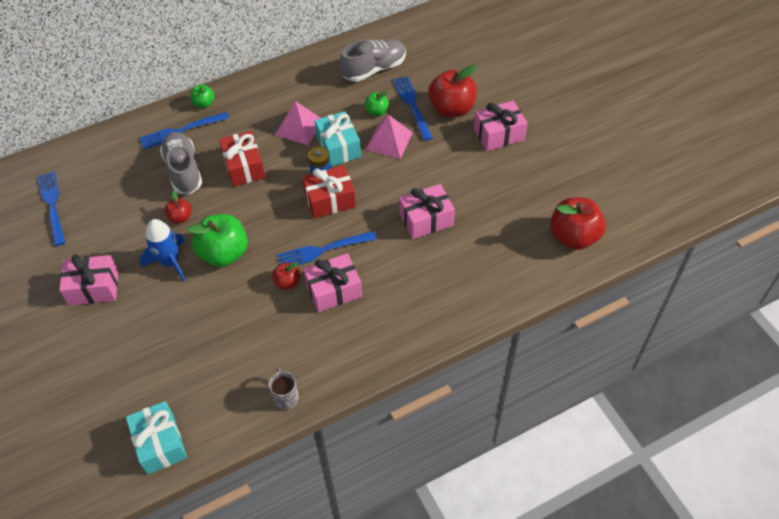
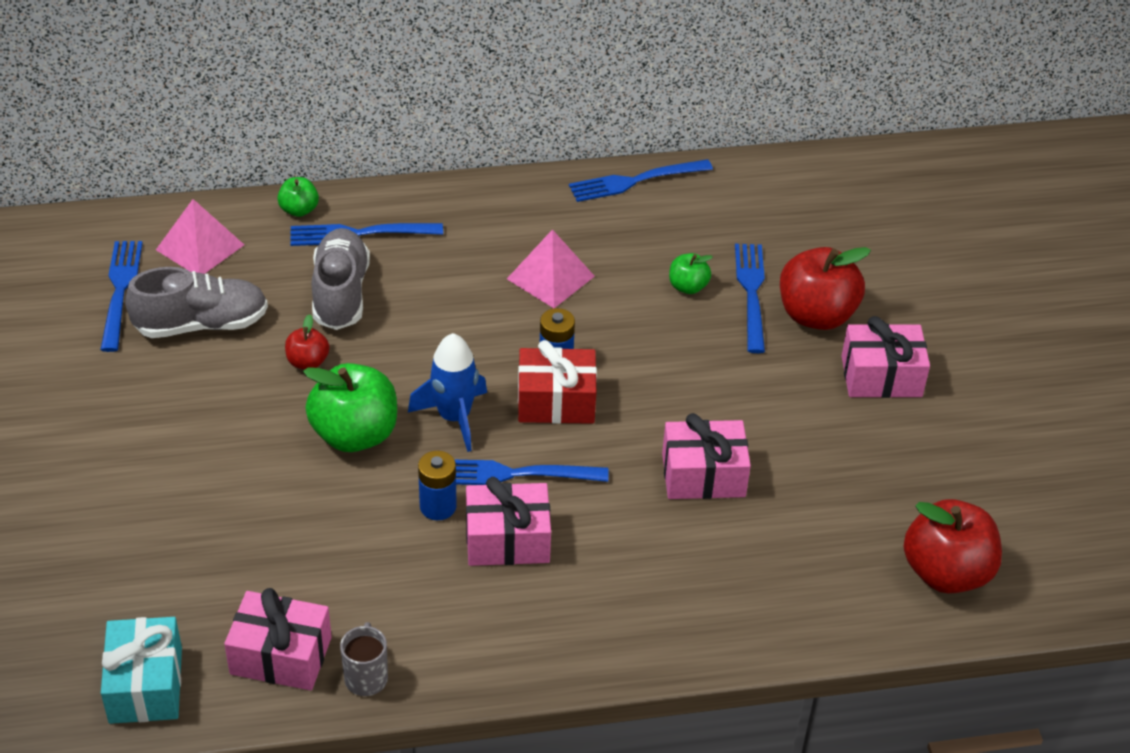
camera: 15 degrees right, 10 degrees down
(94, 288) = (135, 428): pink gift -> pink gift (281, 656)
(170, 262) = (265, 424): blue rocket -> blue rocket (454, 417)
(204, 103) = (412, 202): green apple -> green apple (299, 210)
(244, 167) = (438, 314): red gift -> none
(287, 282) = (438, 506): red apple -> blue battery
(325, 57) = (635, 181): none -> blue fork
(338, 147) = (602, 325): turquoise gift -> none
(374, 69) = (710, 220): grey shoe -> grey shoe (201, 324)
(389, 141) = (690, 337): pink pyramid -> pink pyramid (200, 247)

